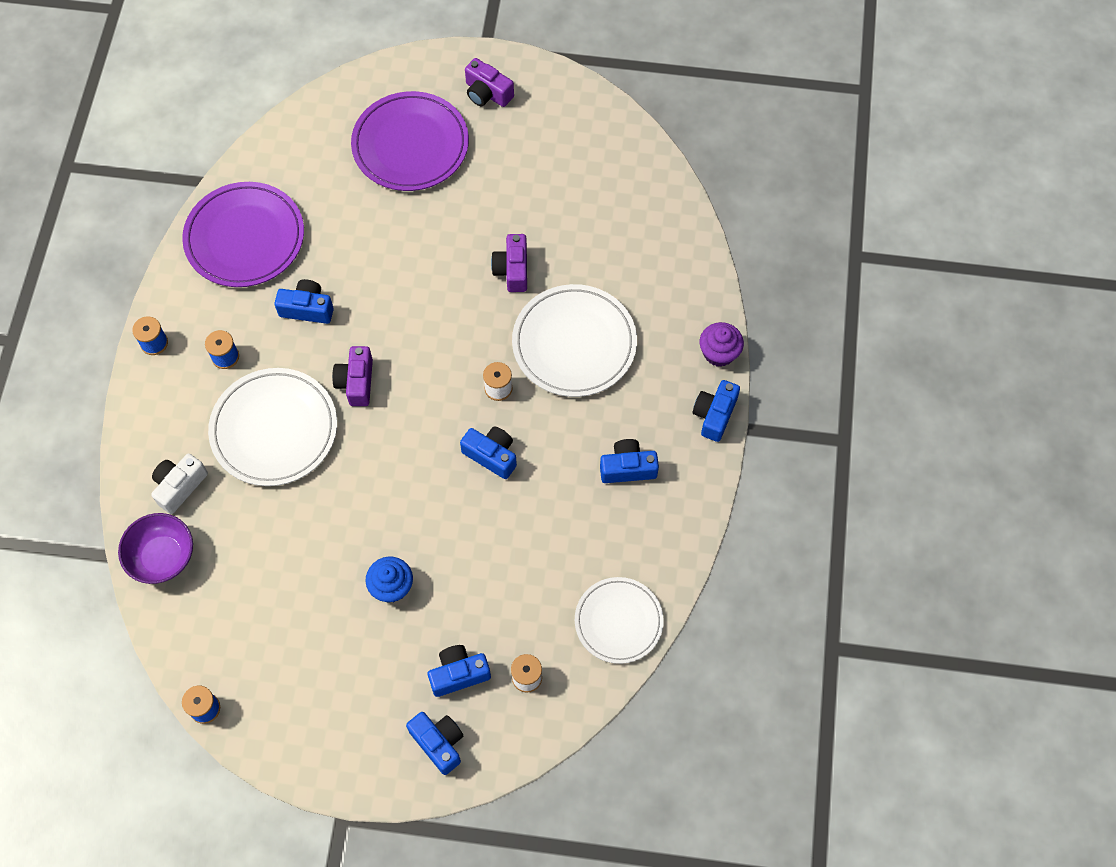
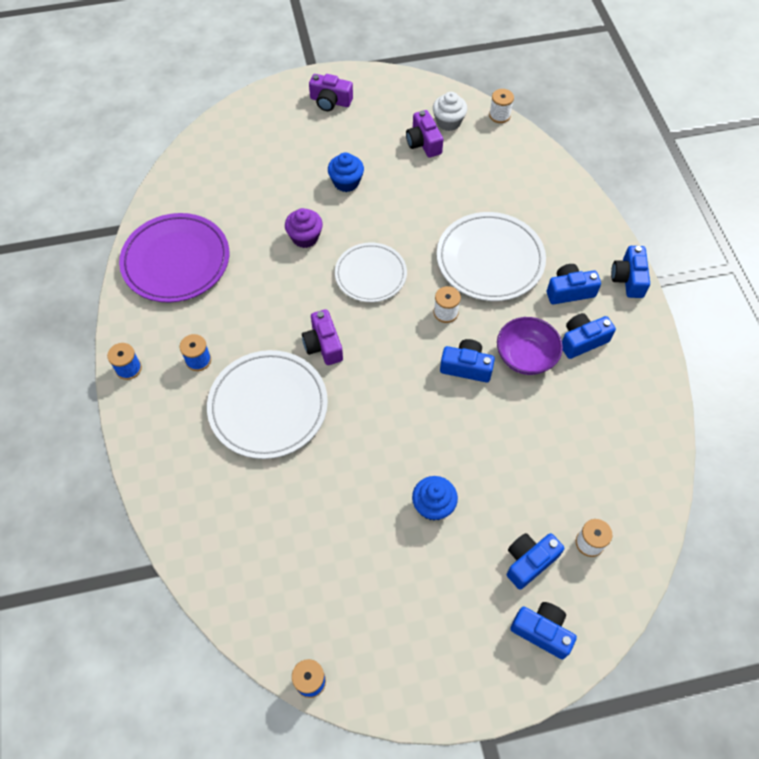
camera: 20 degrees left, 5 degrees down
(162, 557) = (210, 552): purple bowl -> purple bowl (525, 357)
(179, 486) = (201, 483): white camera -> none
(307, 309) = (254, 300): blue camera -> blue camera (569, 291)
(410, 145) = (286, 154): purple plate -> none
(461, 201) = (346, 182): none -> blue cupcake
(512, 270) = (412, 220): purple camera -> purple camera (423, 143)
(608, 160) = (448, 122): none -> white cupcake
(618, 621) = (641, 467): white plate -> white plate (370, 274)
(671, 170) = (499, 115): none -> white spool
(719, 353) = (606, 232): purple cupcake -> purple cupcake (305, 237)

